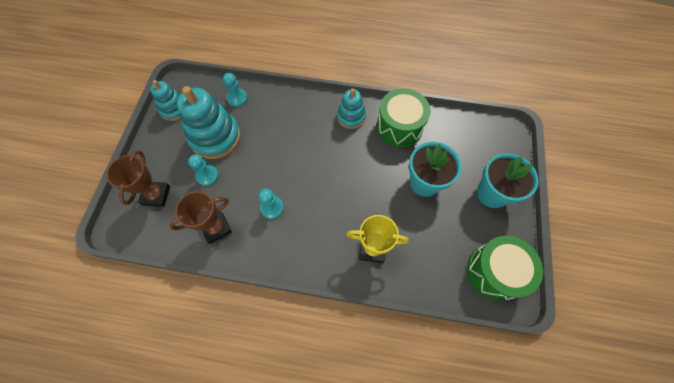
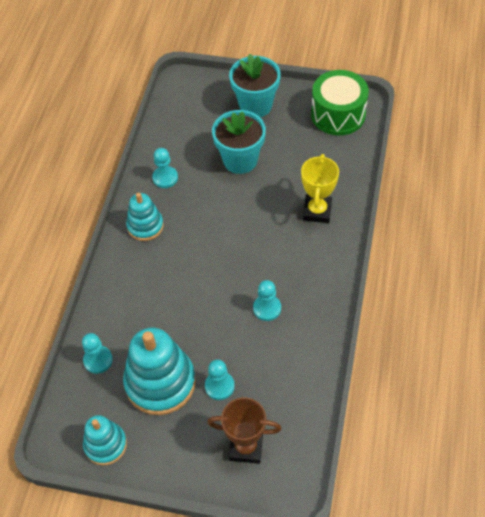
camera: 85 degrees left, 10 degrees down
(216, 228) = (292, 368): brown trophy -> none
(399, 127) = (165, 178): green drum -> turquoise pawn

